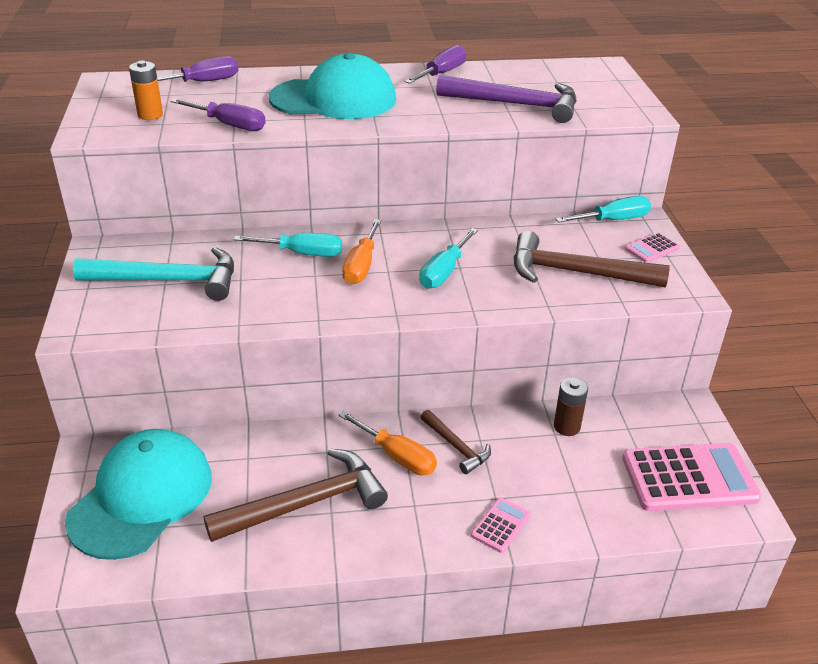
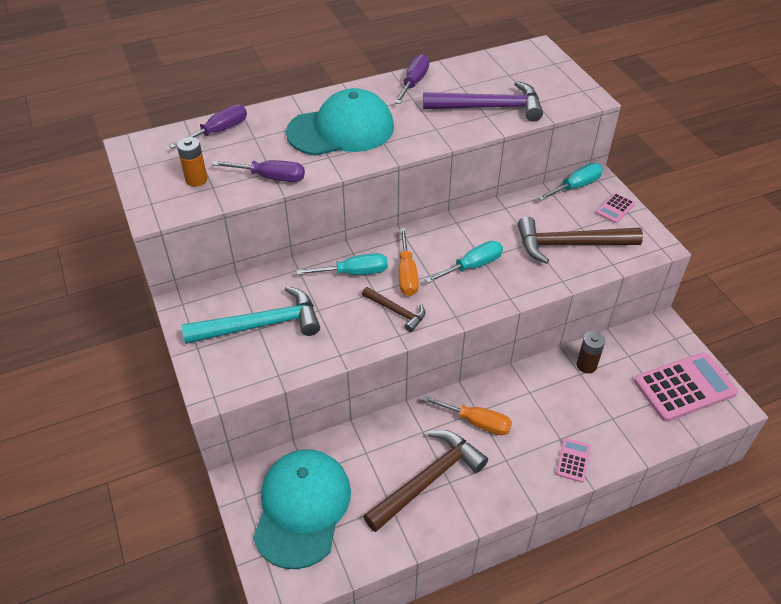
camera: 15 degrees left, 10 degrees up
(444, 272) = (472, 266): turquoise screwdriver -> turquoise screwdriver turned 135 degrees counterclockwise
(456, 447) = (515, 403): brown hammer -> brown hammer (396, 311)

